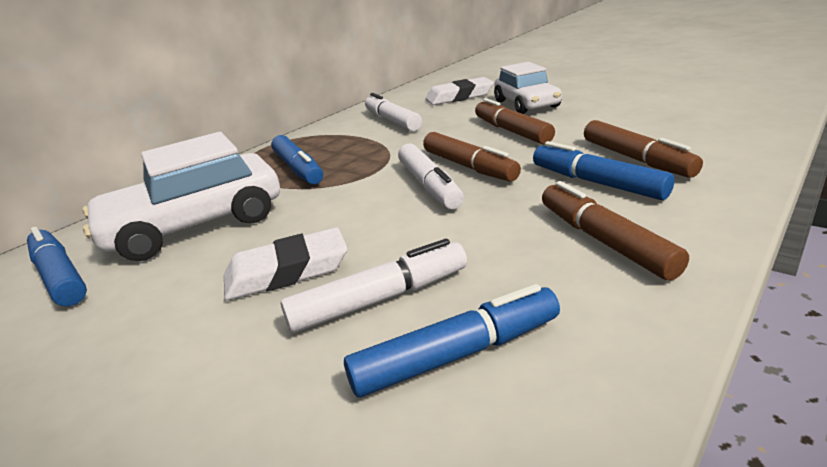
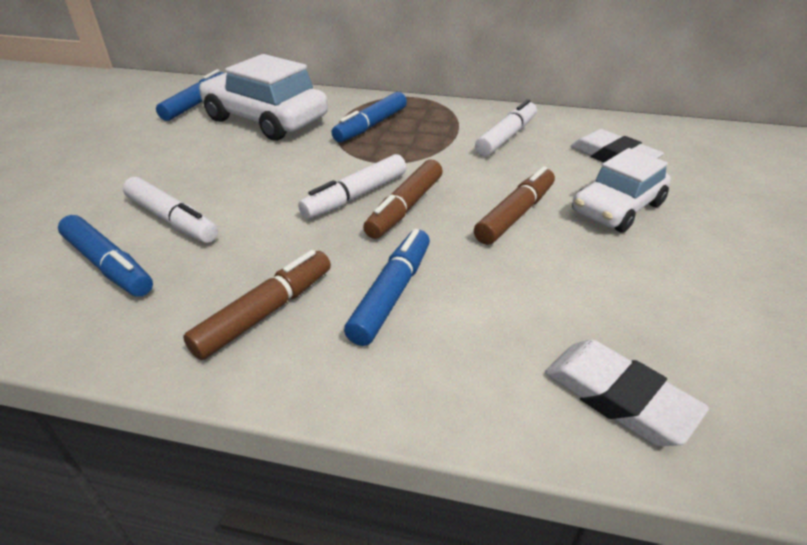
camera: 60 degrees right, 10 degrees up
(287, 271) = (205, 174): white eraser -> white eraser (618, 397)
(636, 159) = (468, 316): brown marker -> none

